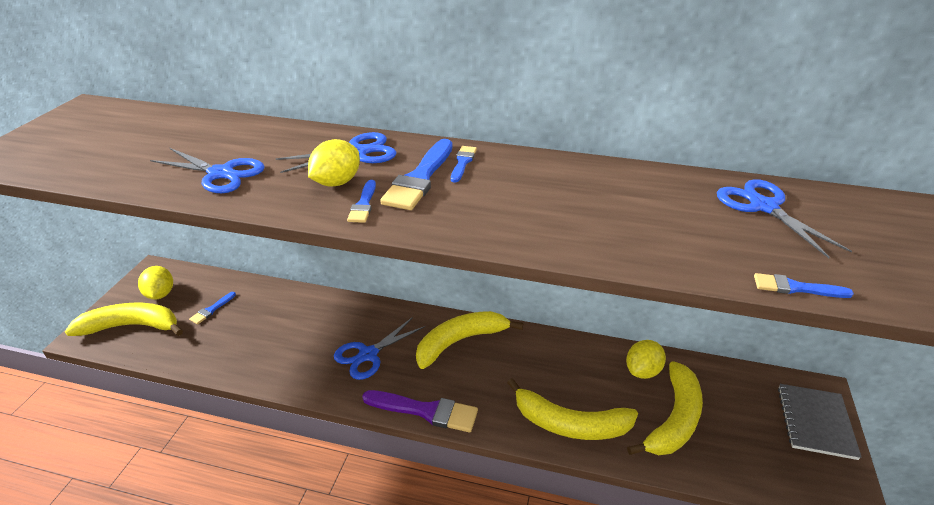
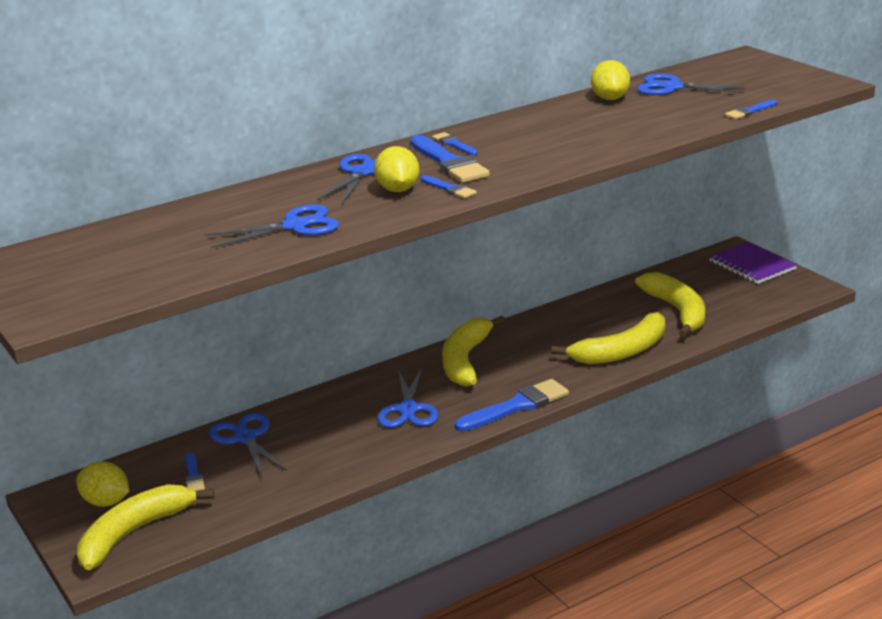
camera: 45 degrees left, 10 degrees down
(271, 303) = (245, 438): none -> blue scissors
(425, 411) = (517, 406): purple brush -> blue brush
(642, 371) = (619, 300): yellow lemon -> yellow lemon (610, 98)
(815, 422) = (752, 265): grey notebook -> purple notebook

